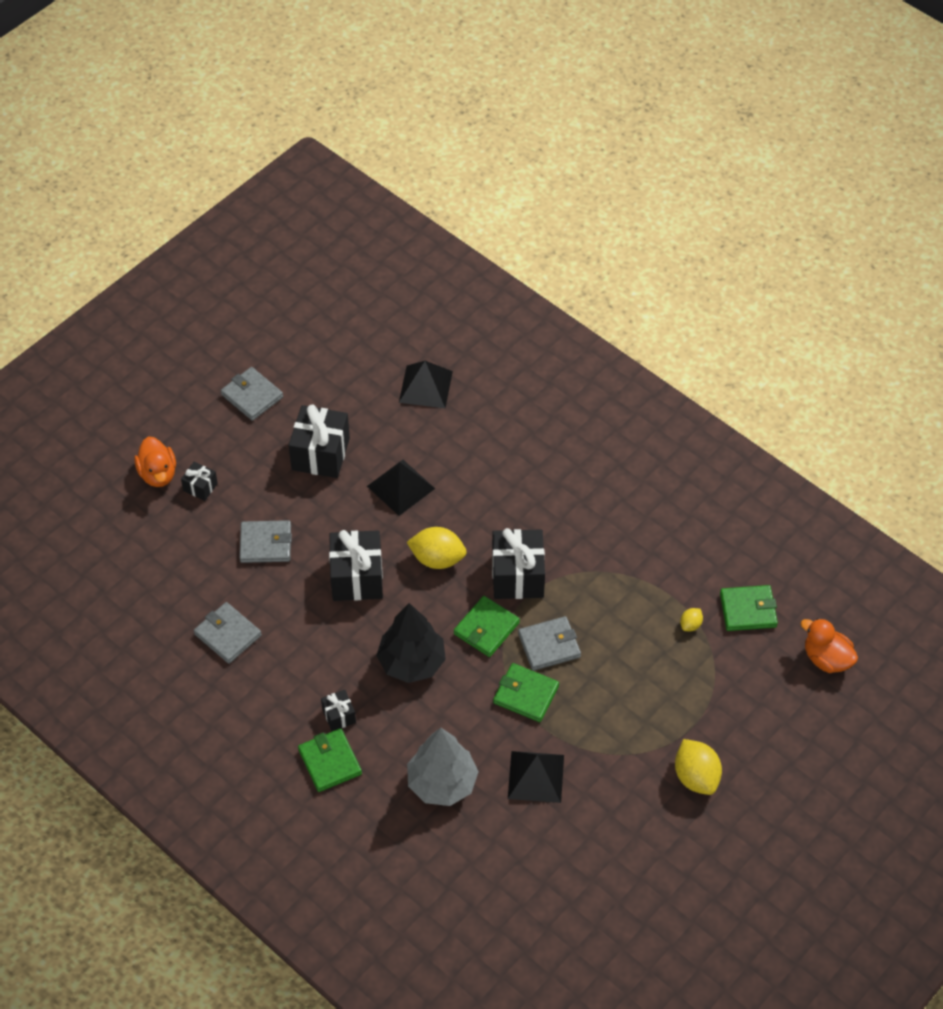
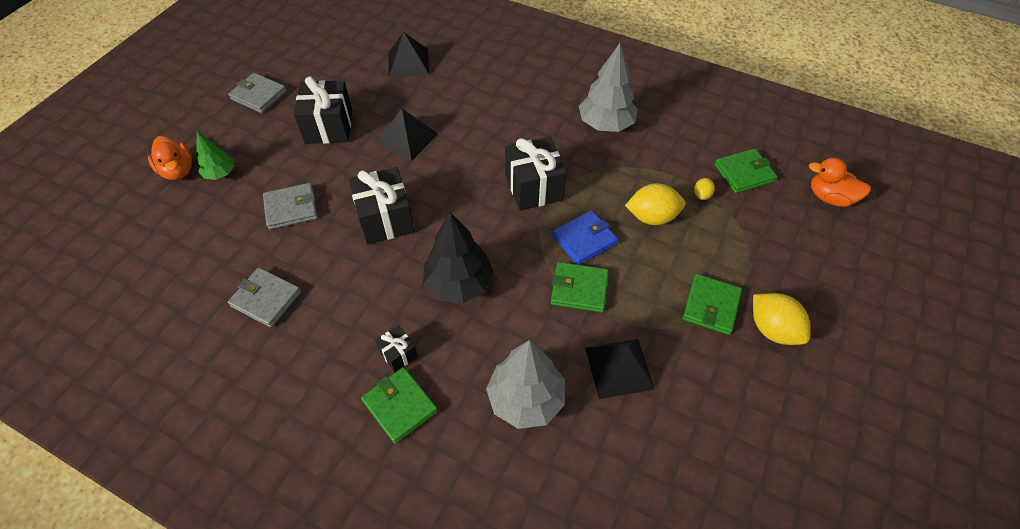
camera: 15 degrees left, 0 degrees up
(200, 487) = (220, 173): black gift -> green tree
(437, 559) = (456, 188): yellow lemon -> yellow lemon (652, 217)
(486, 628) = (521, 237): green wallet -> green wallet (711, 306)
(549, 645) = (584, 239): grey wallet -> blue wallet
(622, 517) = (605, 124): none -> grey tree

